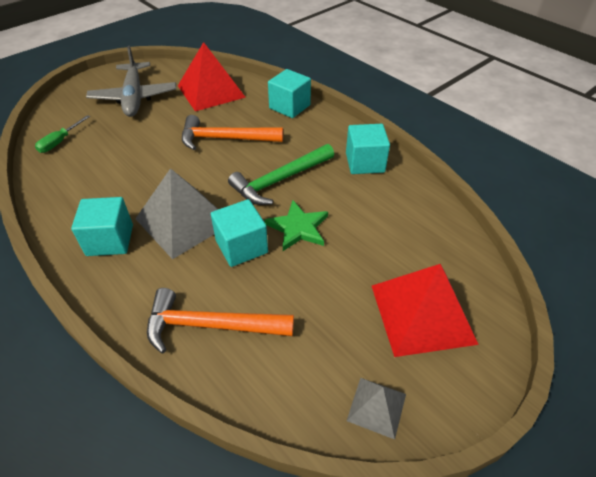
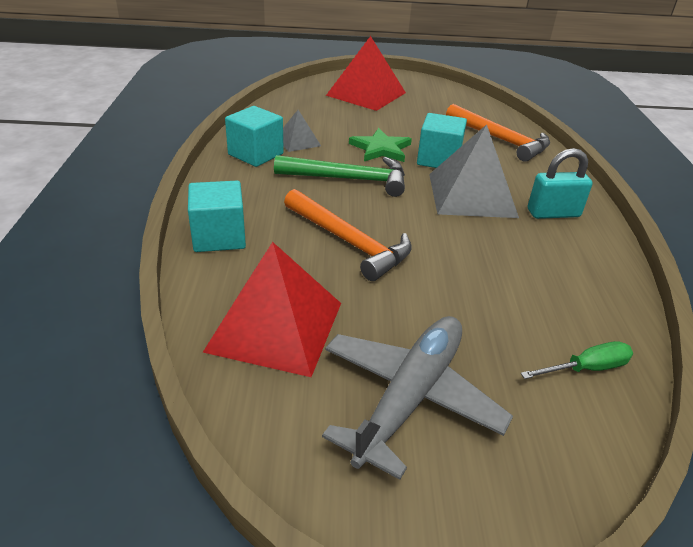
camera: 140 degrees left, 10 degrees down
(110, 240) = (553, 213): turquoise cube -> turquoise padlock
(377, 407) = (437, 89): grey pyramid -> grey pyramid (298, 141)

